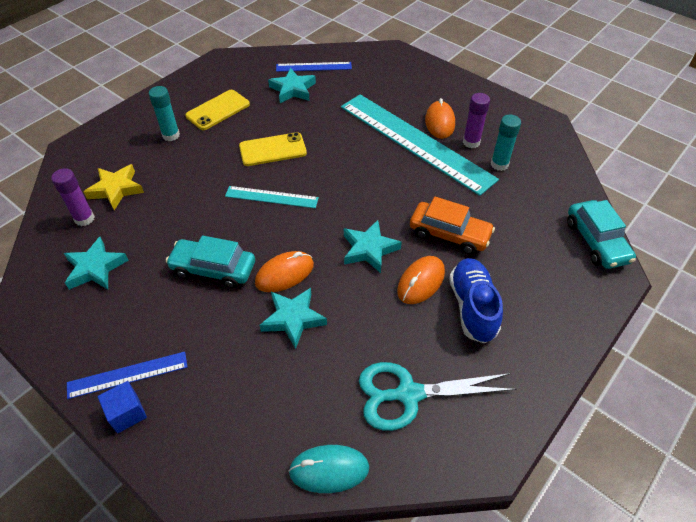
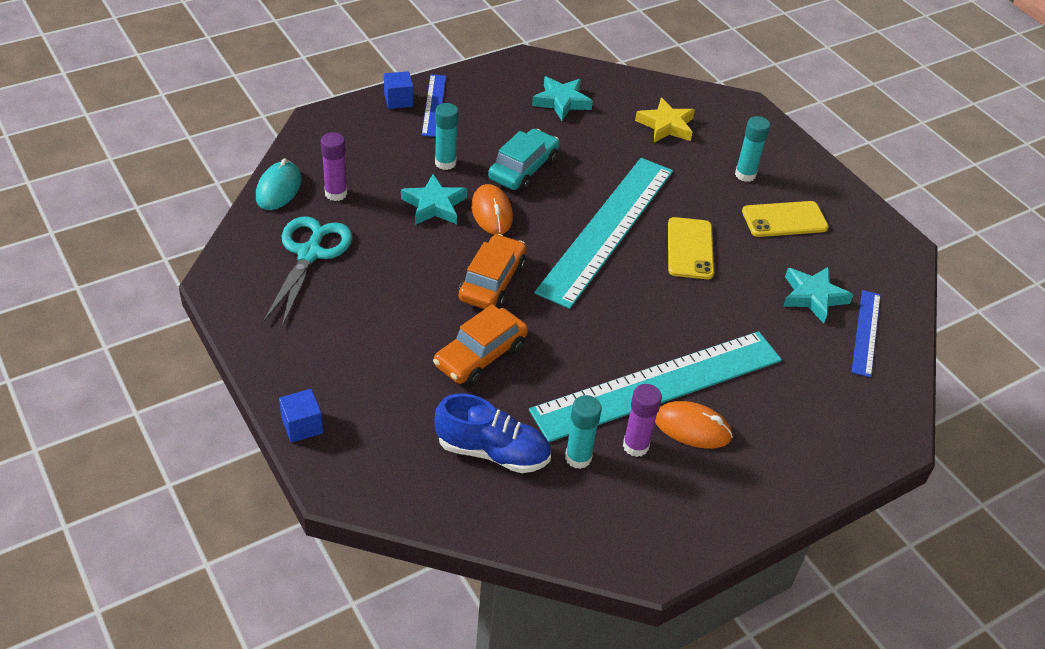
camera: 105 degrees right, 5 degrees down
(84, 218) = (631, 102): purple glue stick -> purple glue stick (336, 193)
(218, 110) = (784, 220): yellow phone -> yellow phone turned 75 degrees counterclockwise
(226, 331) = (445, 163): none -> turquoise glue stick
(271, 197) = (607, 229): turquoise ruler -> turquoise ruler, size x2.15
(369, 249) = (492, 282): turquoise star -> orange car
(421, 282) = (426, 306): orange mouse -> none
(472, 307) = (372, 334): blue shoe -> blue shoe (492, 452)
(588, 316) = (302, 426): none -> blue cube
(596, 241) = (396, 493): turquoise car -> none

